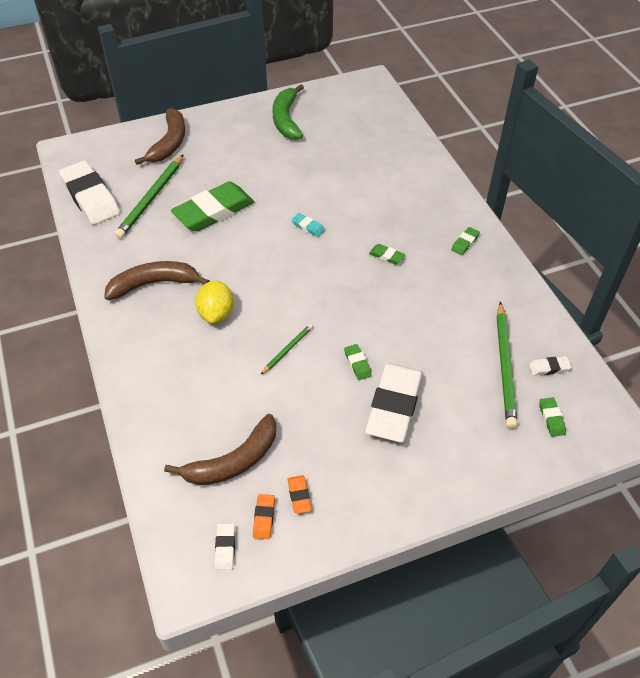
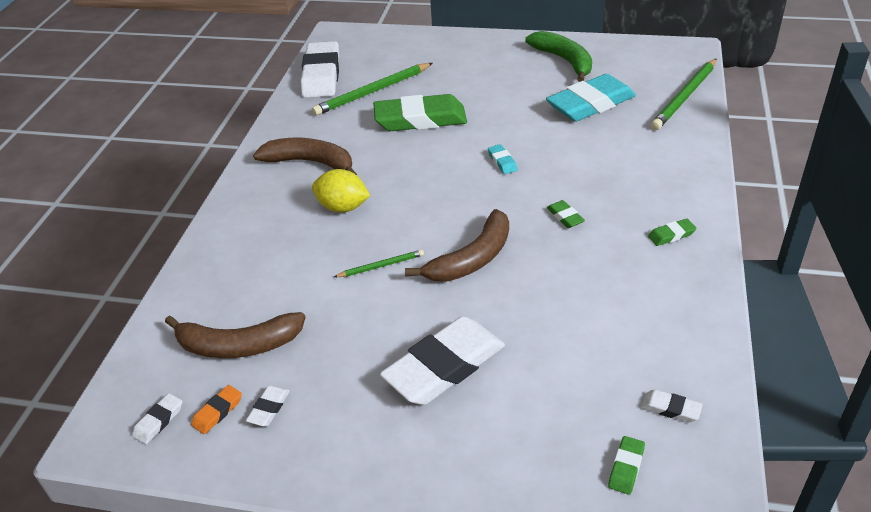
camera: 35 degrees right, 10 degrees down
(169, 143) = (430, 51): brown banana -> brown banana (472, 259)
(216, 313) = (343, 207): yellow lemon -> yellow lemon turned 75 degrees clockwise
(286, 119) = (564, 61): green banana -> green banana turned 120 degrees clockwise
(299, 496) = (269, 408): orange eraser -> white eraser
(335, 153) = (590, 104): none -> turquoise eraser
(357, 364) = (441, 308): green eraser -> none
(505, 366) = (613, 383): green pencil -> green pencil (685, 97)

